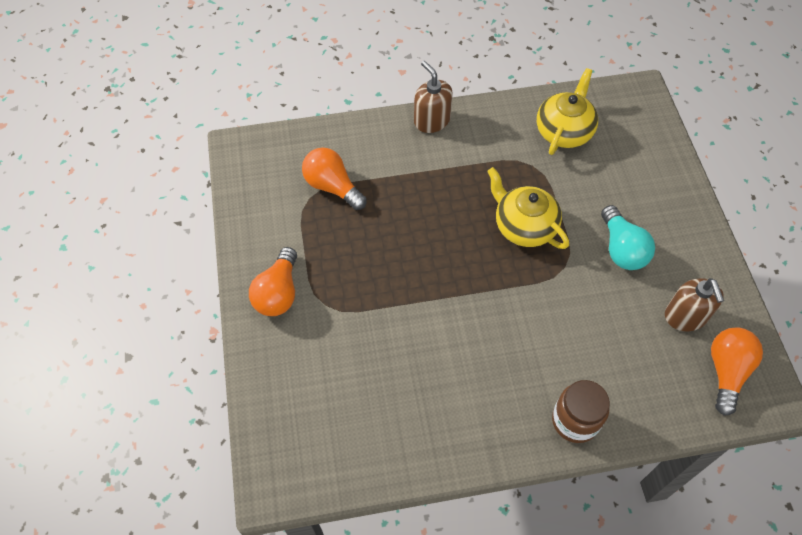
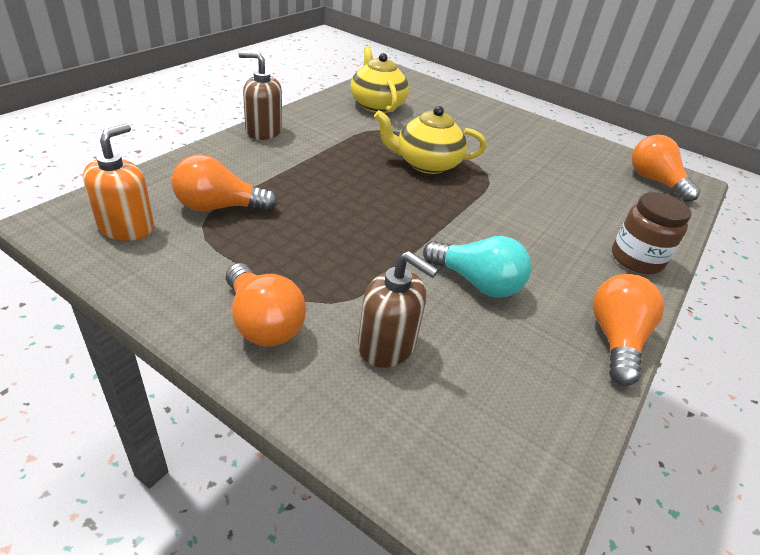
camera: 50 degrees left, 20 degrees down
(269, 174) = (126, 227): none -> orange soap dispenser
(463, 455) = (615, 340): none -> orange light bulb
(621, 249) = (505, 149): turquoise light bulb -> turquoise light bulb (477, 282)
(685, 316) = (592, 165): brown soap dispenser -> brown soap dispenser (387, 345)

